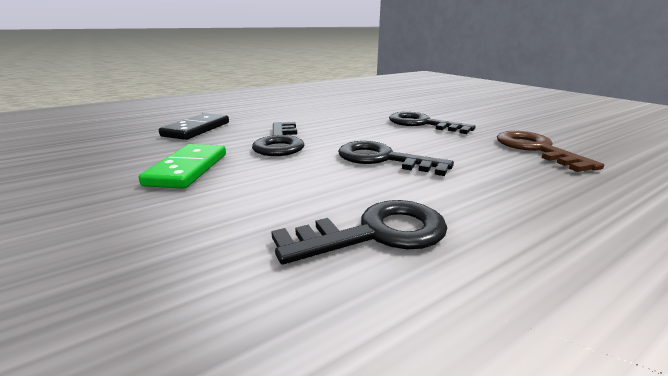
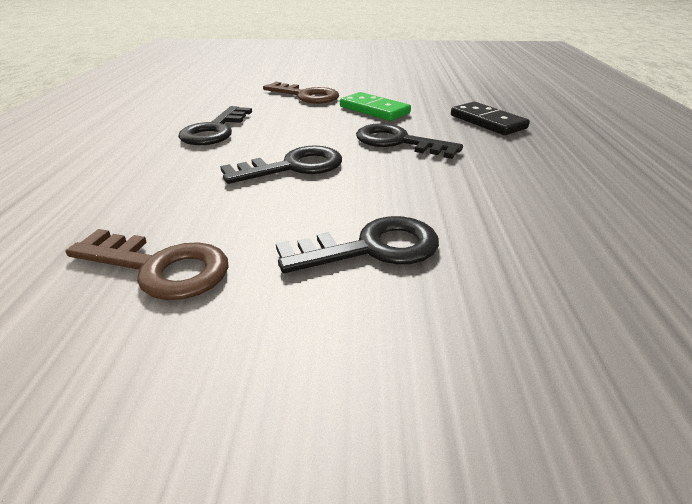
camera: 125 degrees right, 10 degrees up
(129, 233) = (306, 96): none -> brown key

